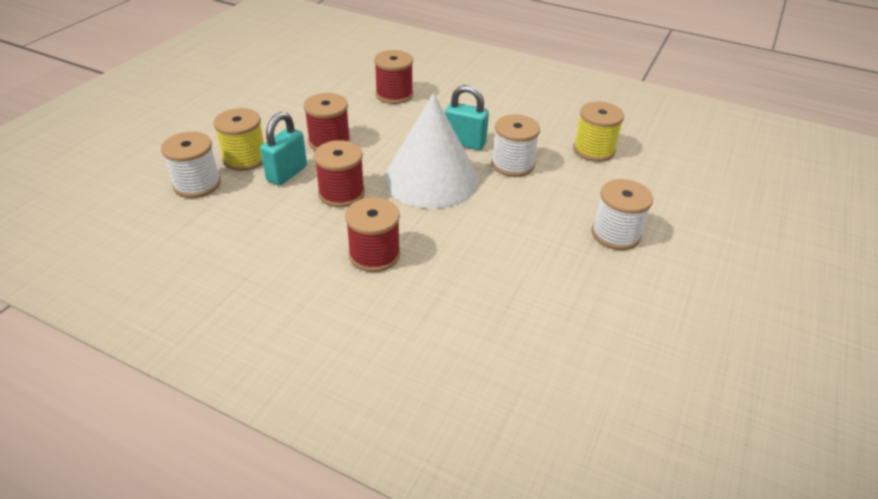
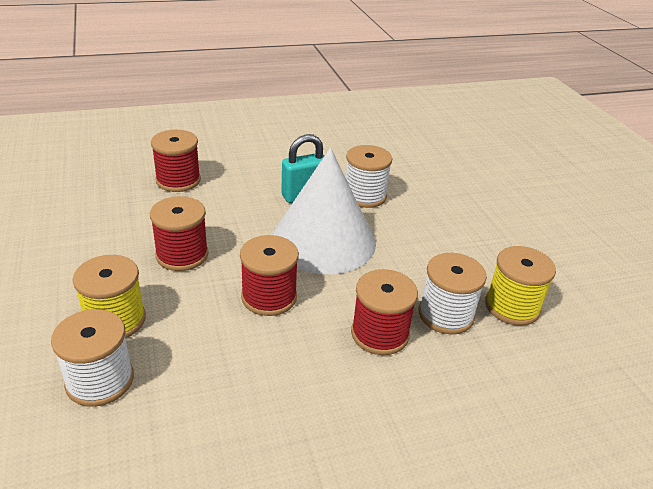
camera: 45 degrees left, 5 degrees down
(287, 174) = (187, 309): turquoise padlock -> none
(593, 150) = (400, 157): yellow spool -> yellow spool (512, 307)
(615, 234) = (501, 212): white spool -> white spool (446, 315)

